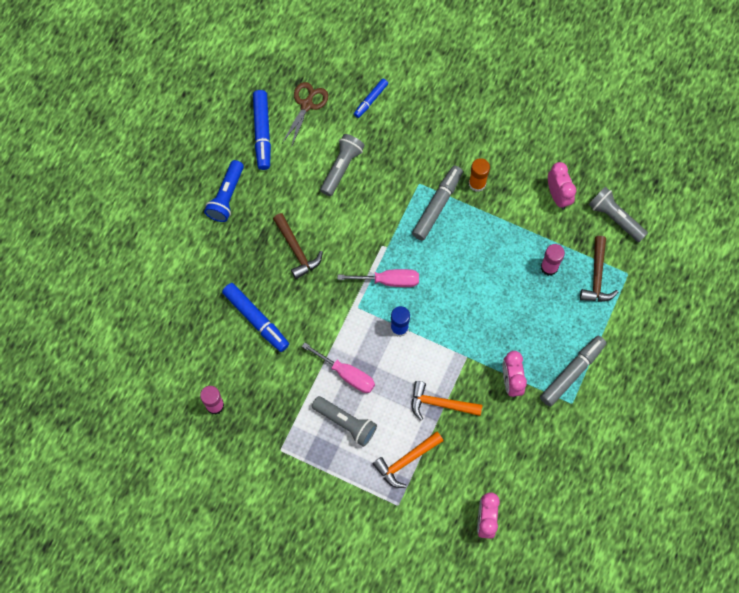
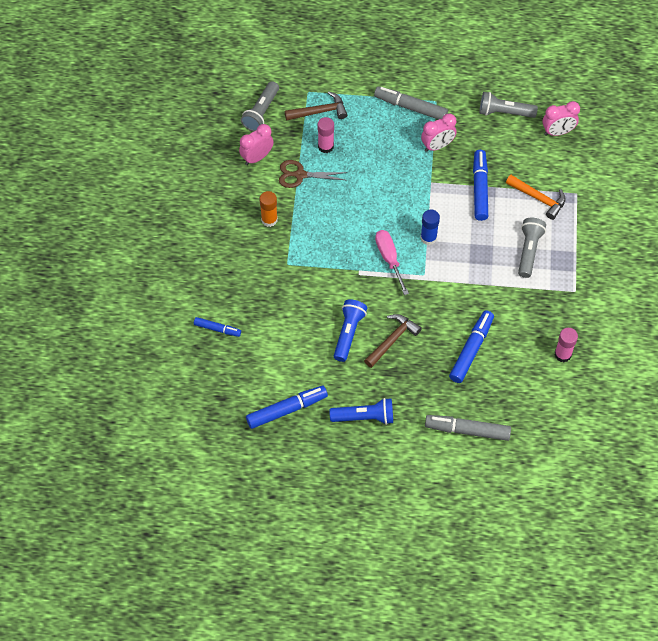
camera: 110 degrees left, 10 degrees down
(306, 104) = (242, 381): brown scissors -> brown scissors (300, 175)
(319, 213) = (348, 333): none -> blue flashlight
(342, 168) = (296, 330): grey flashlight -> grey flashlight (504, 112)
(346, 374) = (487, 264): pink screwdriver -> none
(437, 206) = (303, 244): grey marker -> grey marker (467, 430)
(440, 404) = (480, 189): orange hammer -> blue marker

